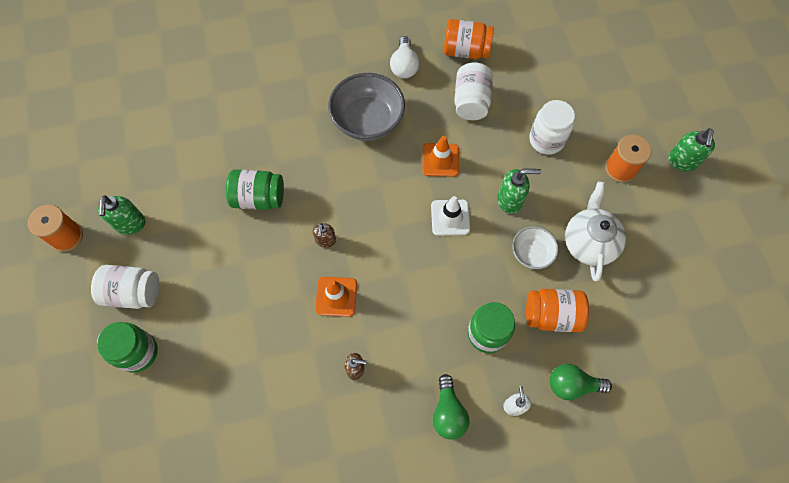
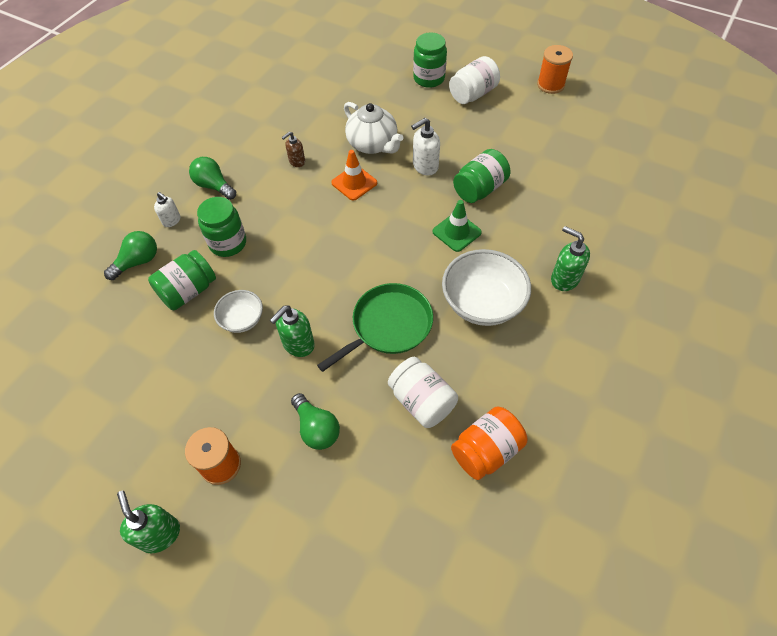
camera: 135 degrees right, 10 degrees down
(130, 224) = (529, 116): green soap dispenser -> green soap dispenser (564, 279)
(267, 257) = (425, 166): none -> white soap dispenser
(319, 181) = (456, 232): none -> green traffic cone
(325, 240) = (402, 204): brown soap dispenser -> none
(367, 120) = (482, 303): grey bowl -> white bowl
(404, 66) = (517, 378): white light bulb -> none
(440, 160) = (388, 325): orange traffic cone -> green pan
(450, 217) = (332, 291): white traffic cone -> none
(546, 140) = (316, 428): white jar -> green light bulb
(552, 315) = (188, 291): orange jar -> green jar
(589, 242) = (200, 369): white teapot -> white teapot (373, 144)

